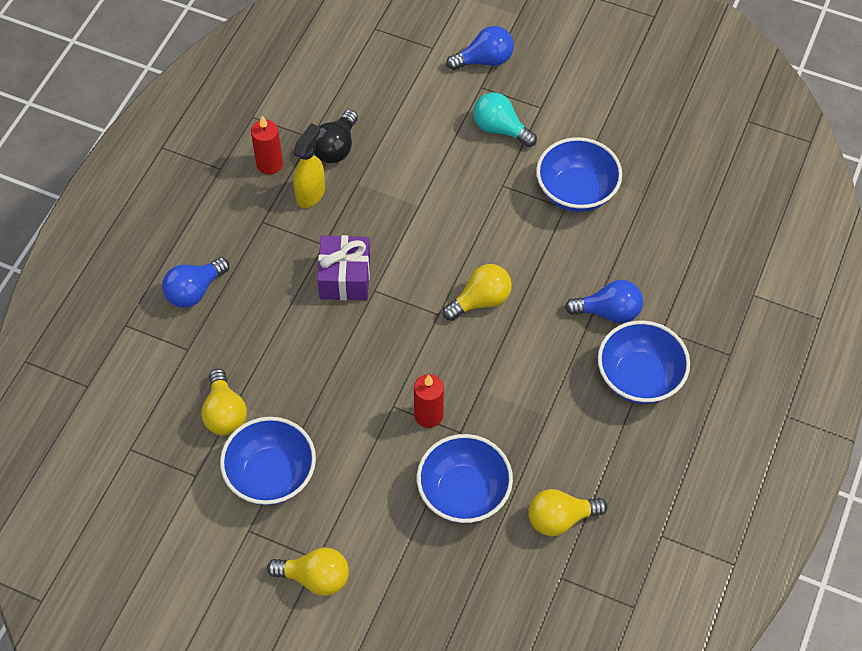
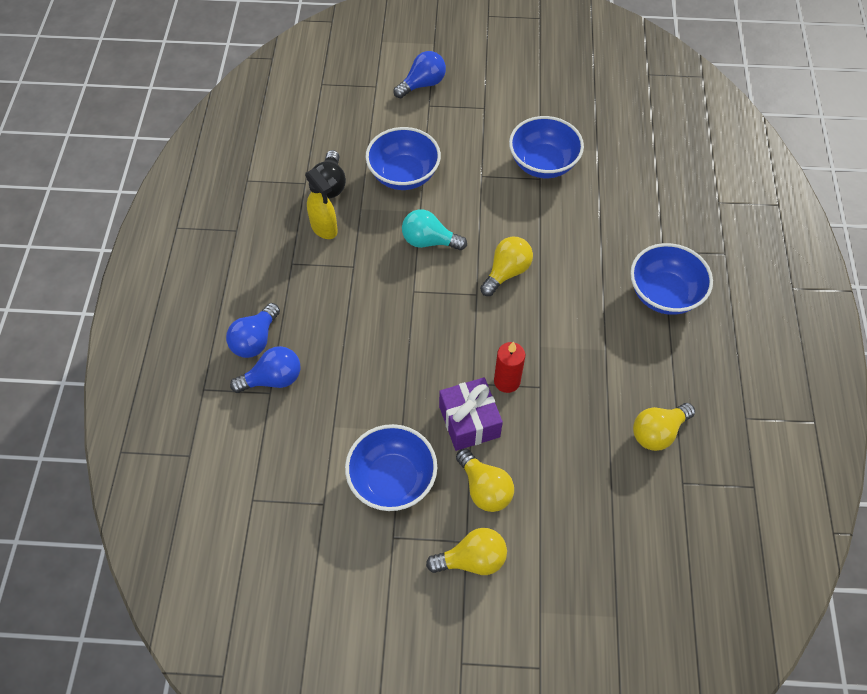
camera: 20 degrees left, 0 degrees up
(224, 413) = (327, 438): yellow light bulb -> yellow light bulb (484, 488)
(269, 164) = (278, 214): red candle -> none
(311, 193) = (324, 228): yellow spray bottle -> yellow spray bottle turned 135 degrees clockwise
(345, 277) = (383, 288): purple gift -> purple gift (469, 421)
(464, 493) = (567, 438): blue bowl -> blue bowl (404, 175)
(500, 129) = (459, 133): turquoise light bulb -> turquoise light bulb (429, 241)
(608, 312) = (614, 249): blue light bulb -> blue light bulb (273, 379)

